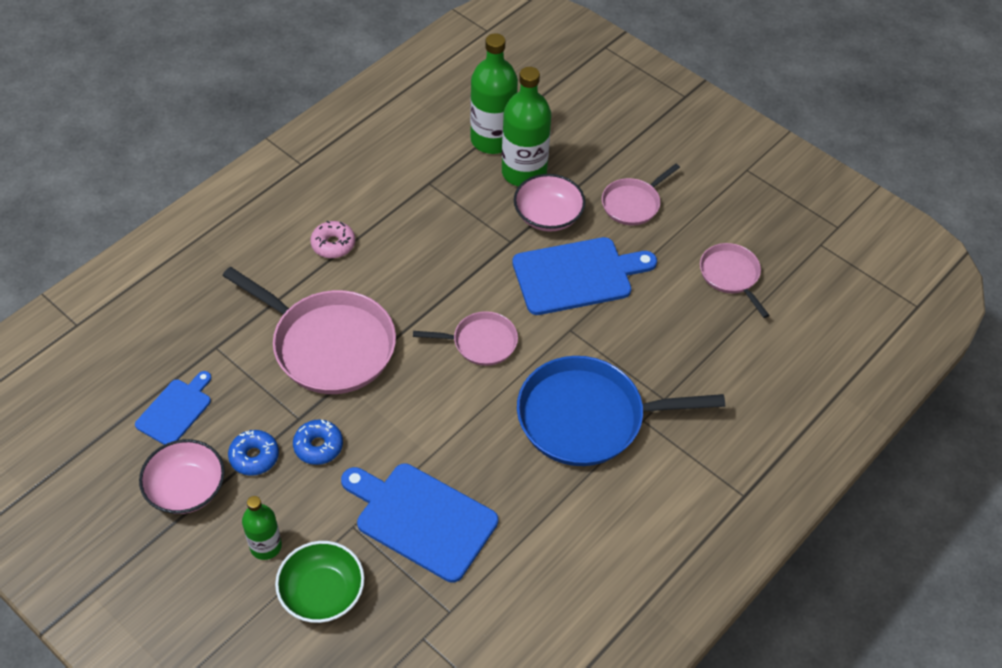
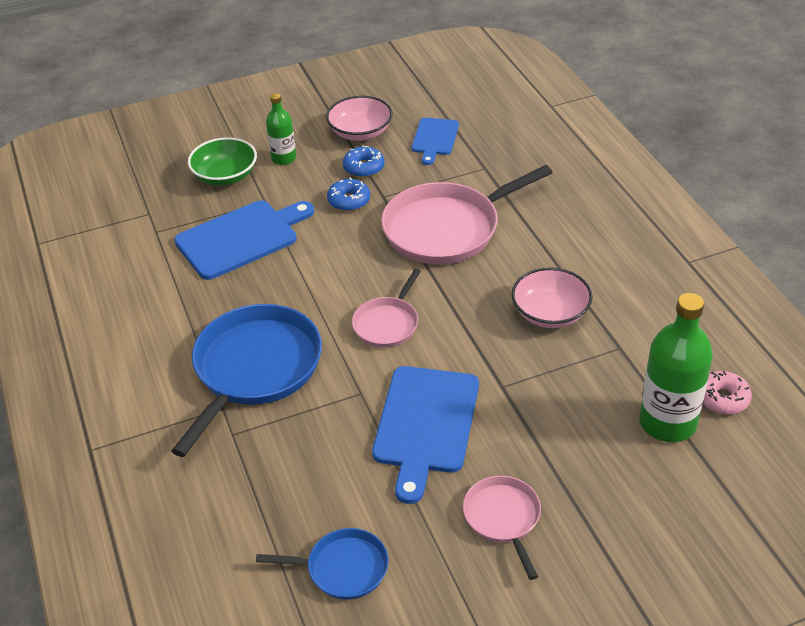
camera: 120 degrees right, 10 degrees down
(175, 410) = (435, 139): blue cutting board -> blue cutting board turned 45 degrees clockwise
(333, 244) = (565, 258): pink donut -> pink donut (722, 398)
(524, 172) = (601, 433): green bottle -> none
(548, 216) = (523, 431): pink bowl -> pink bowl (550, 313)
(730, 275) = (343, 568): pink pan -> blue pan

